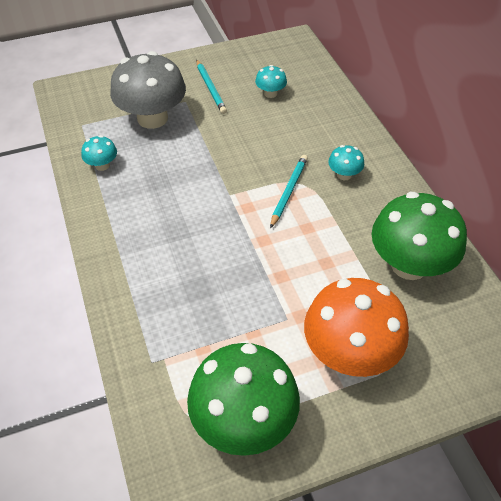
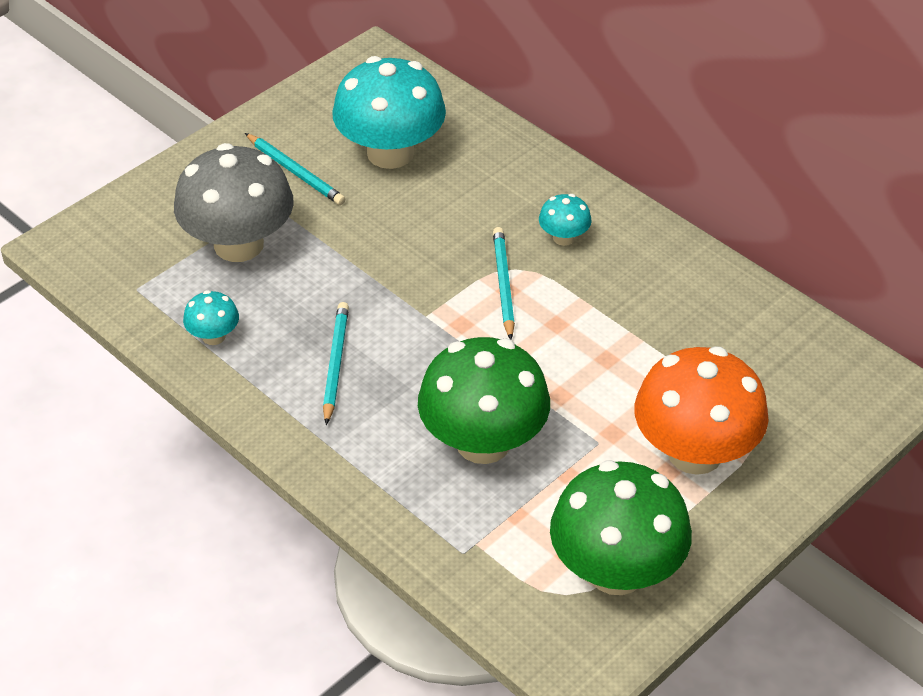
camera: 25 degrees left, 5 degrees down
(157, 205) = (335, 364): none -> turquoise pencil
(270, 93) = (390, 153): turquoise mushroom -> turquoise mushroom, size x2.23
(409, 264) = (709, 325): green mushroom -> green mushroom (483, 442)

